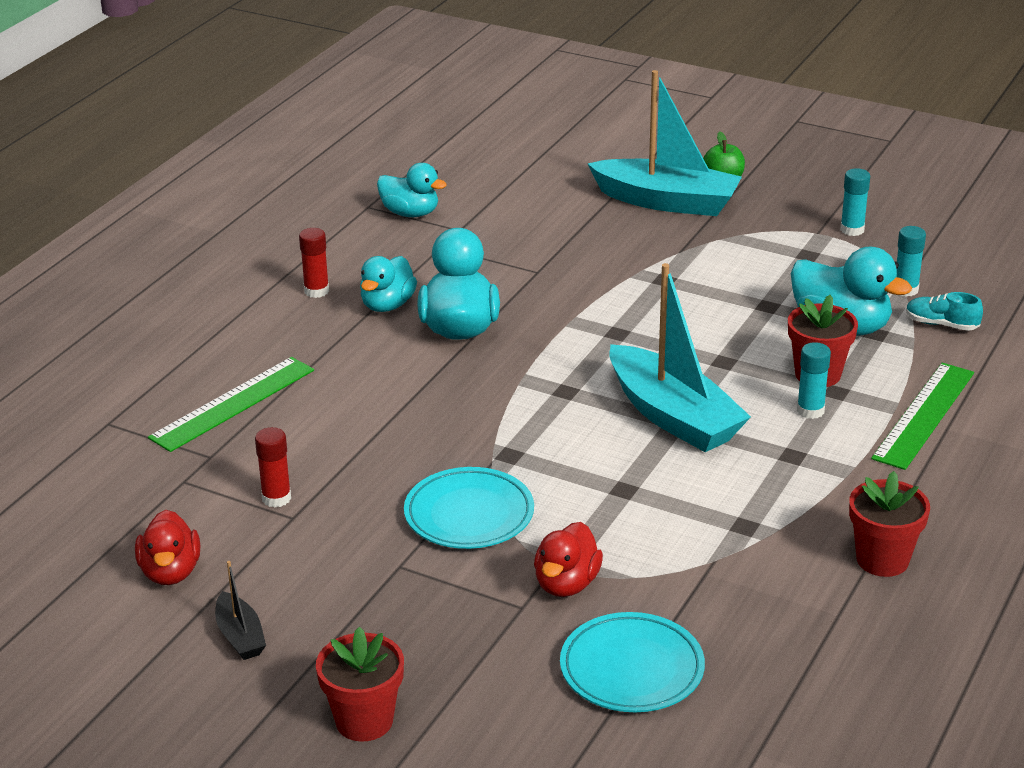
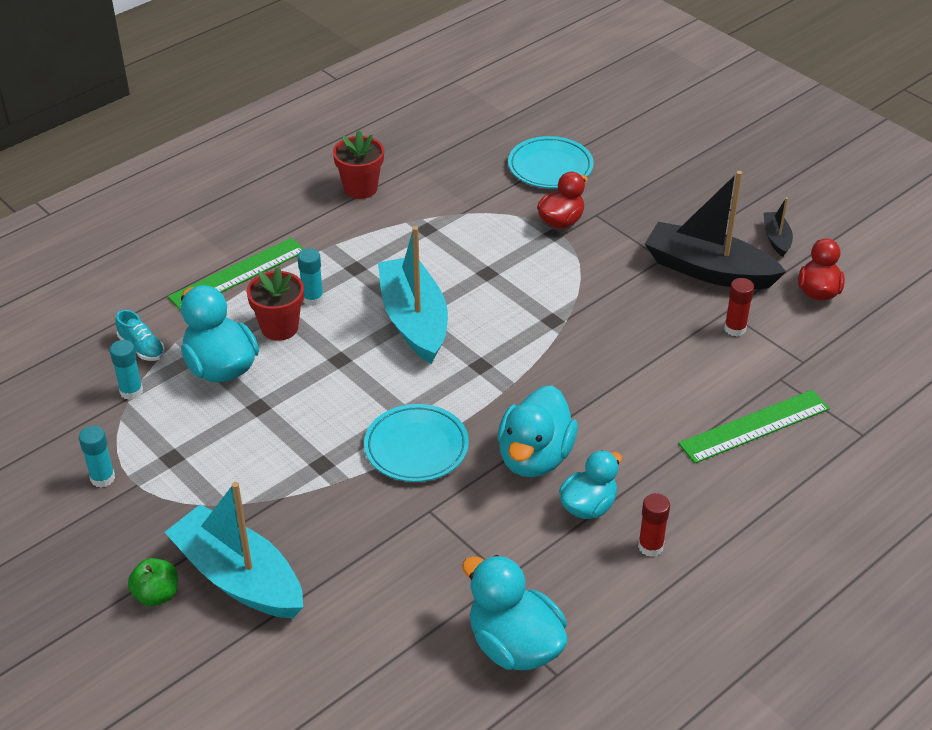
camera: 160 degrees left, 10 degrees up
(330, 564) = (708, 270): none -> black boat
(364, 721) = (712, 177): red flower pot -> none
(410, 213) = (514, 645): turquoise duck -> turquoise duck, size x1.51
(469, 514) = (602, 281): turquoise plate -> turquoise plate (416, 447)

